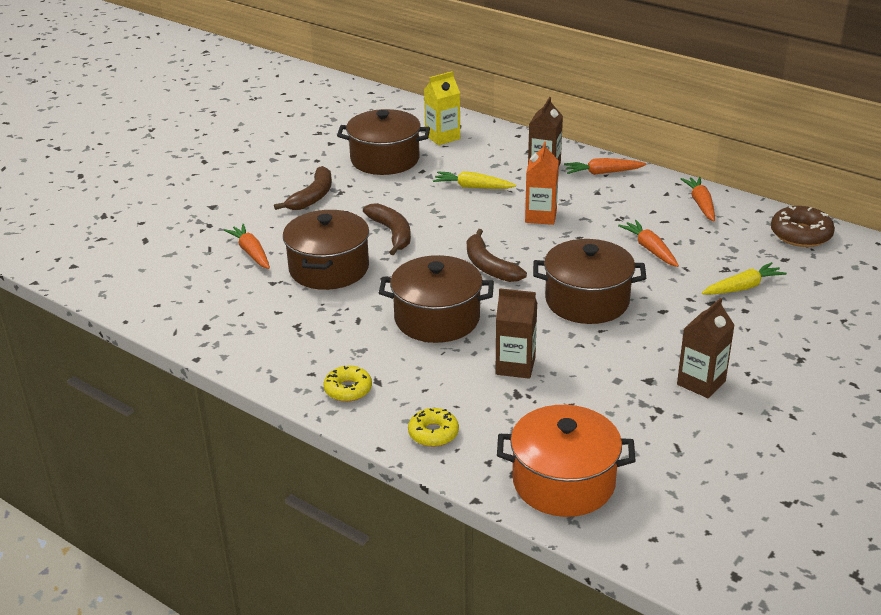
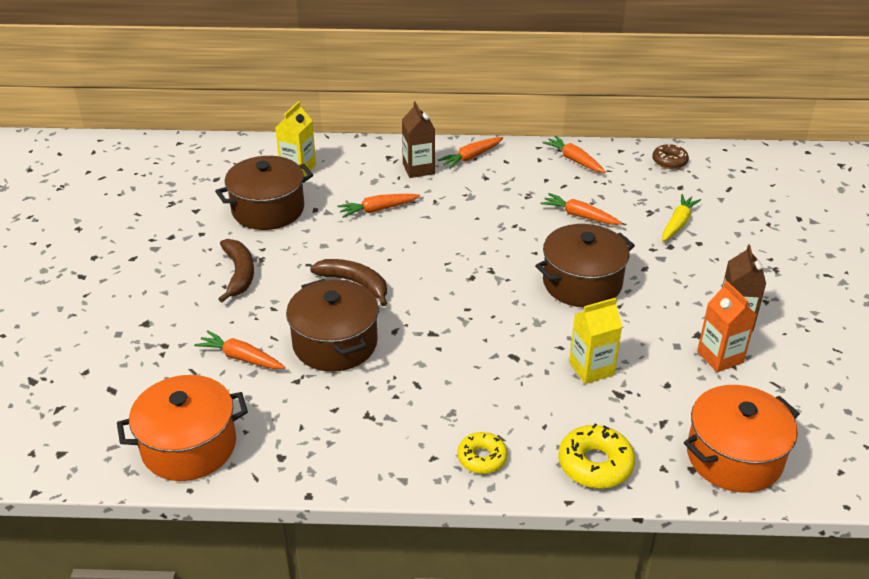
camera: 35 degrees left, 5 degrees up
(154, 294) = (189, 446): none -> orange pot
(433, 433) = (595, 464): yellow donut -> yellow donut, size x1.50
(437, 319) = (483, 352): brown pot -> none
(472, 187) = (377, 210): yellow carrot -> orange carrot
(489, 266) = (472, 282): brown banana -> none
(515, 366) = (591, 369): brown carton -> yellow carton
(541, 216) = (464, 217): orange carton -> orange carton (720, 357)
(800, 234) = (669, 161): brown donut -> brown donut, size x0.67

